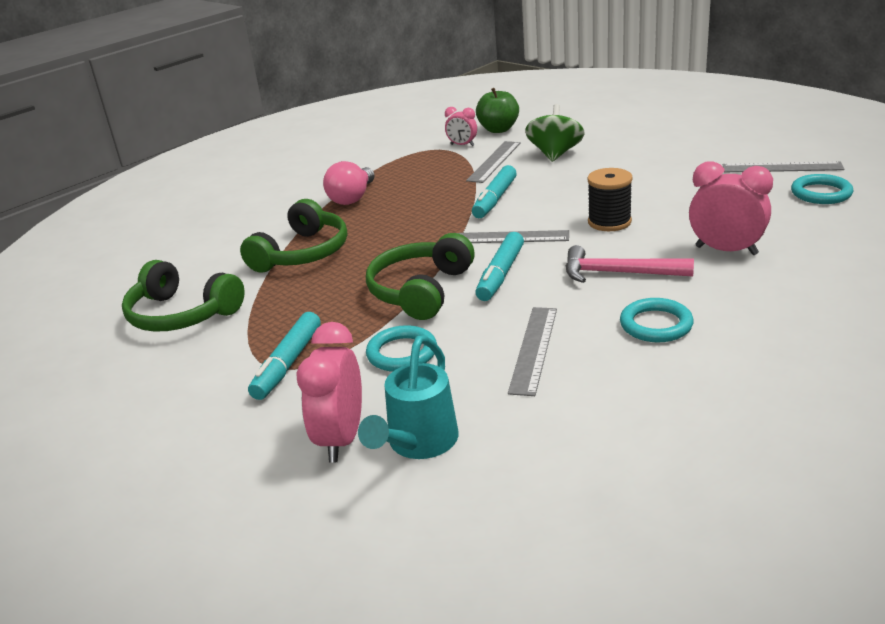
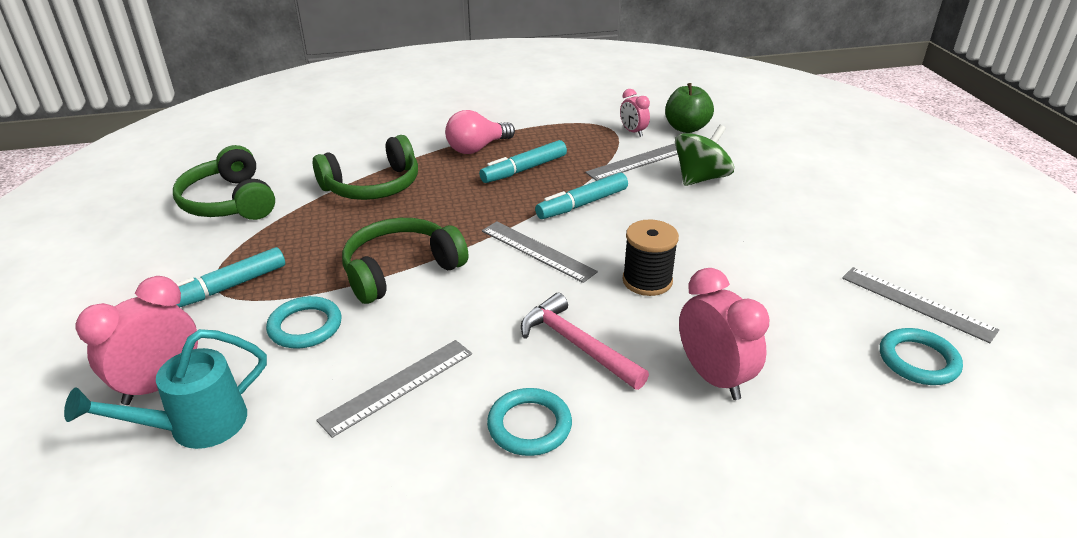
camera: 30 degrees right, 5 degrees up
(501, 274) = (480, 288): turquoise marker -> turquoise marker (524, 169)

